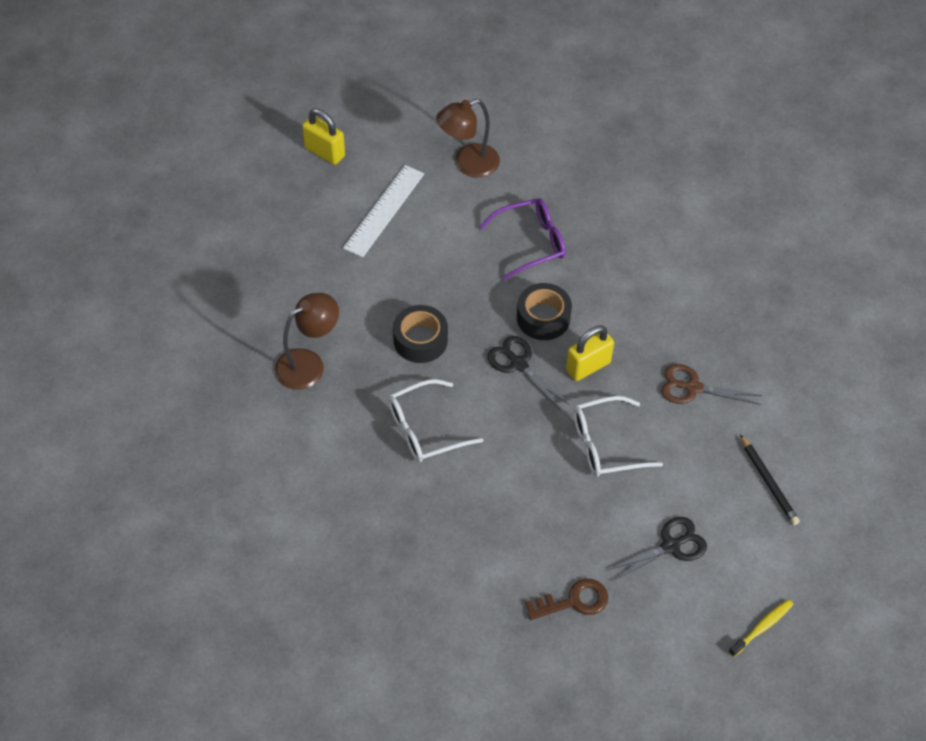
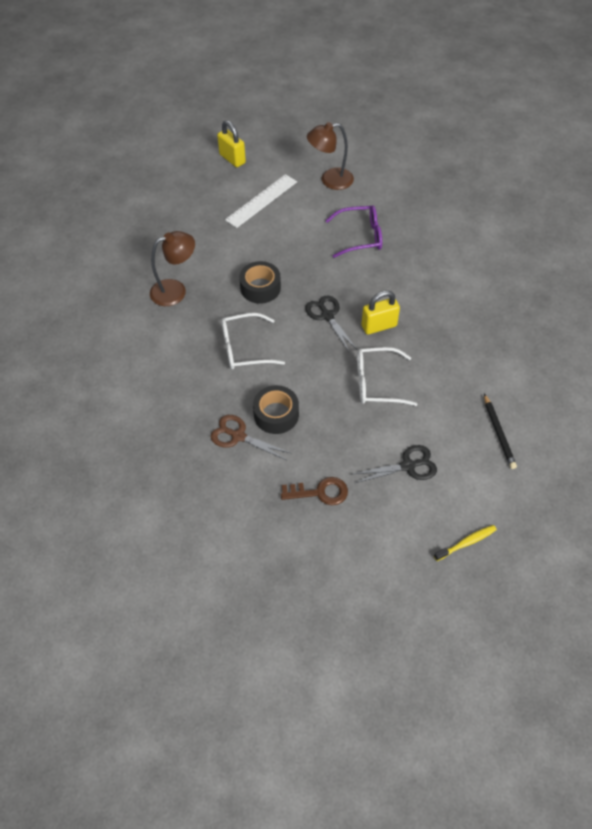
camera: 15 degrees right, 0 degrees up
(543, 318) = (355, 287): black tape -> black tape (276, 414)
(693, 387) = (455, 354): brown scissors -> brown scissors (238, 436)

